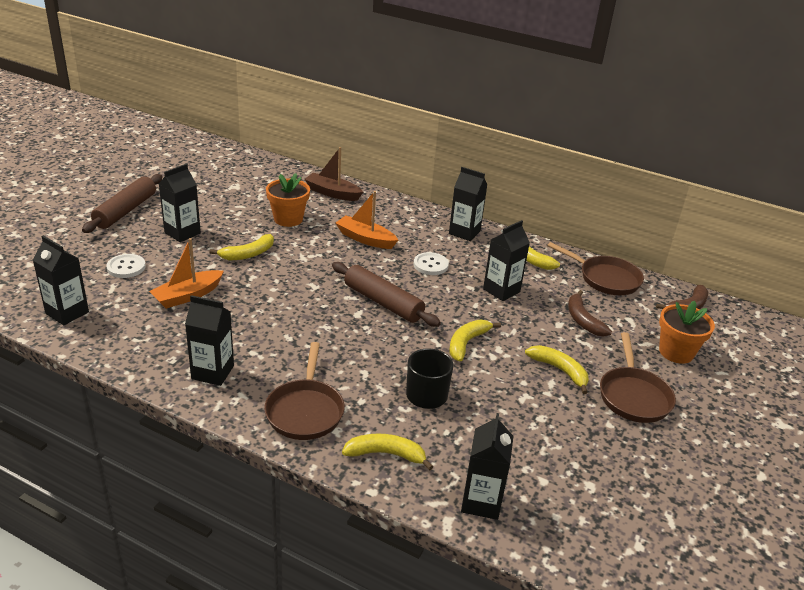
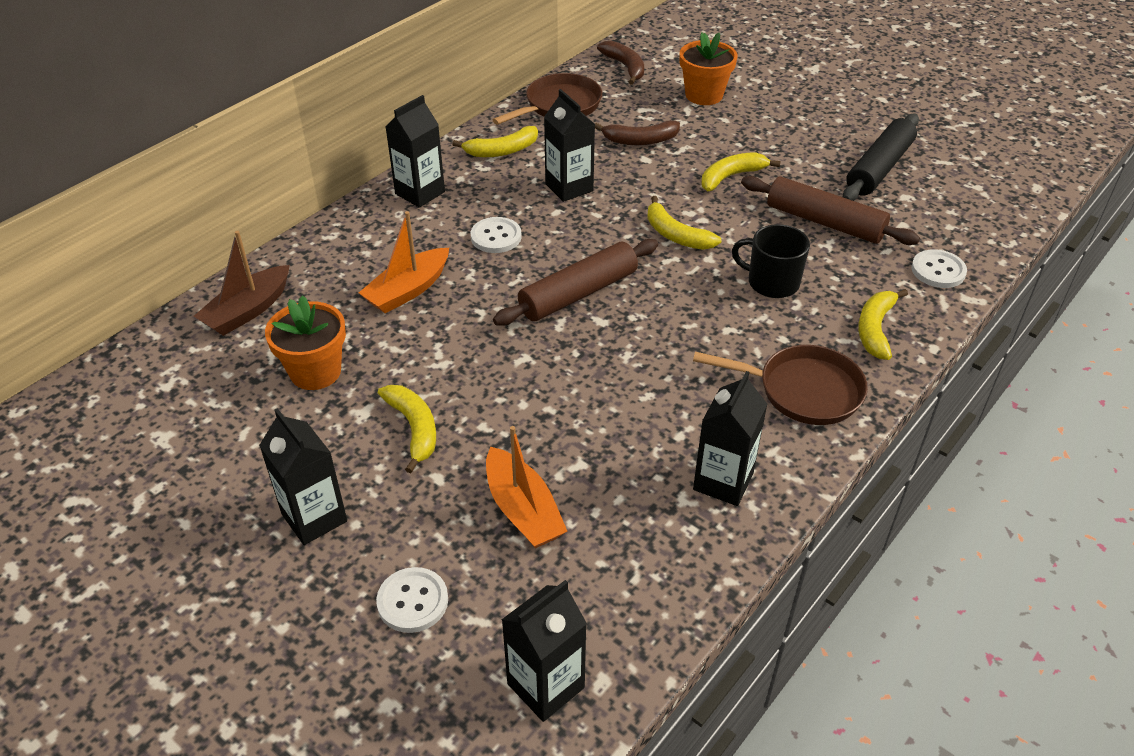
camera: 75 degrees left, 10 degrees up
(126, 211) = (192, 612): brown rolling pin -> brown rolling pin (824, 222)
(481, 502) = (938, 270): black carton -> white button
(628, 467) = (879, 168): none -> black rolling pin
(633, 396) = (774, 139): brown pan -> none

